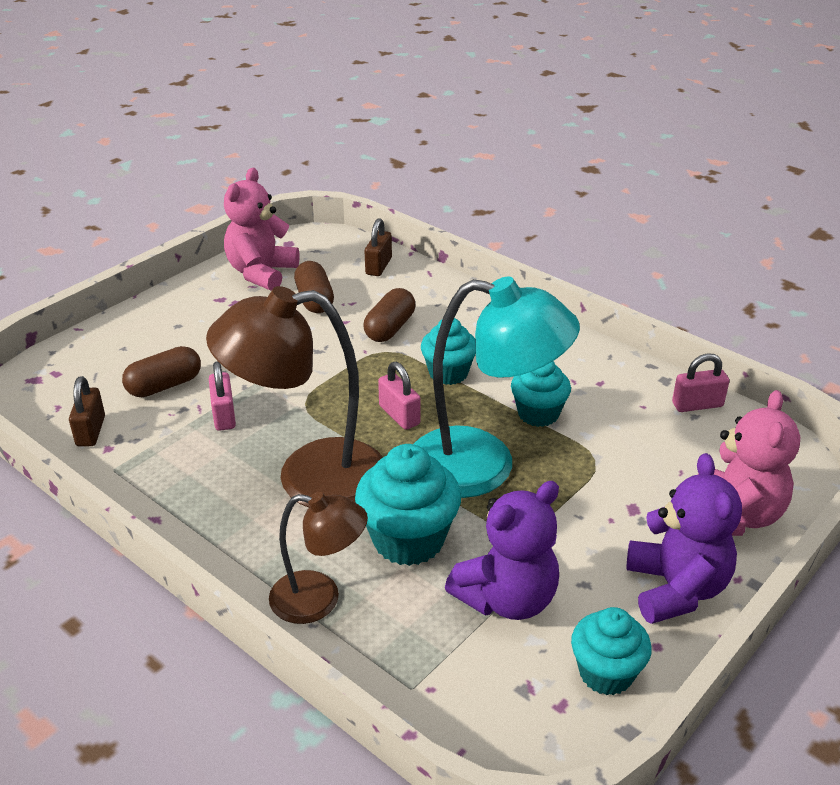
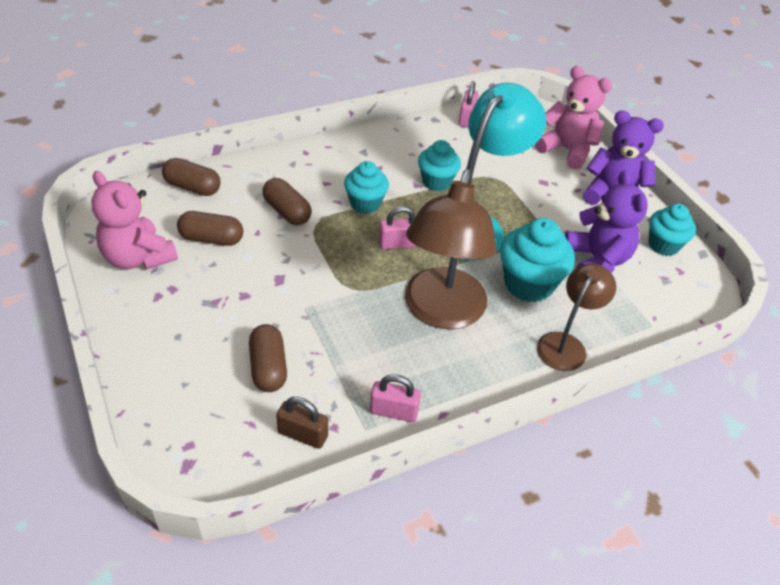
camera: 70 degrees left, 10 degrees up
(224, 415) = (337, 339): pink padlock -> pink padlock (393, 411)
(378, 266) = (192, 187): brown padlock -> brown capsule

